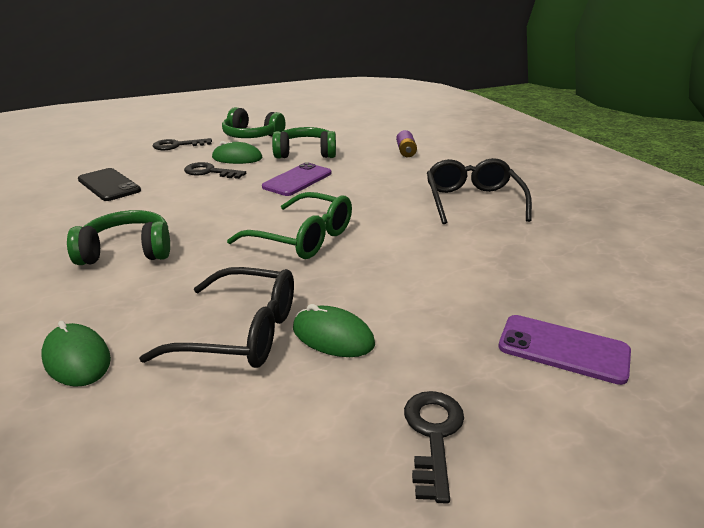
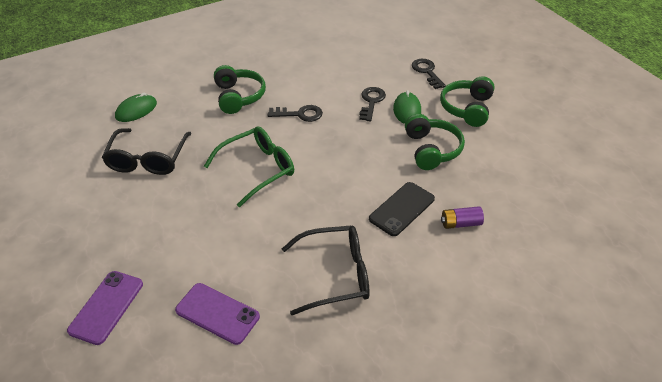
camera: 85 degrees right, 15 degrees up
(109, 185) = (336, 62): black phone -> black phone (402, 209)
(297, 180) = (364, 153): purple phone -> purple phone (217, 313)
(303, 238) = (257, 169): green glasses -> green glasses turned 150 degrees counterclockwise
(333, 336) = (139, 196): green mouse -> none
(433, 435) = (53, 240): black key -> black key (300, 114)

